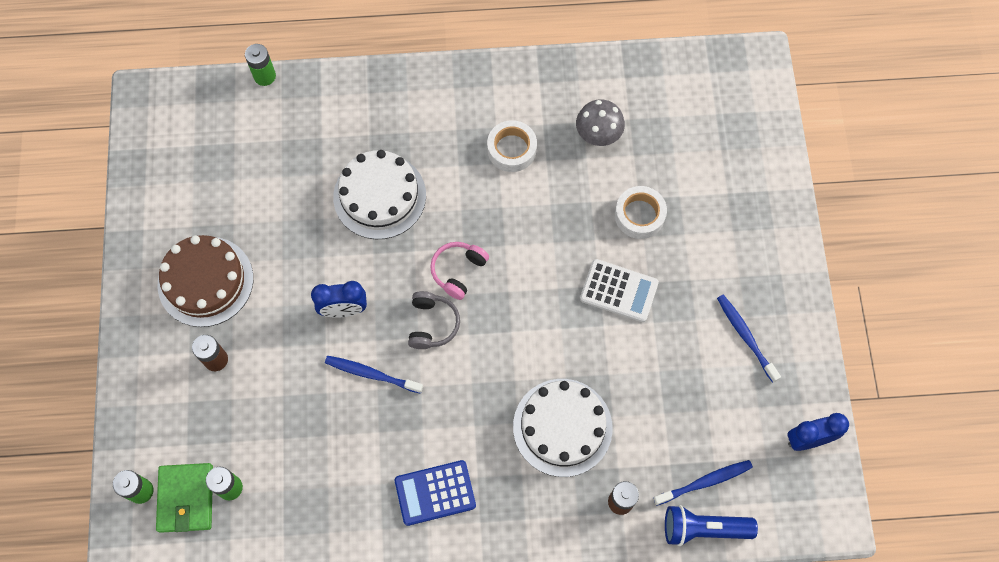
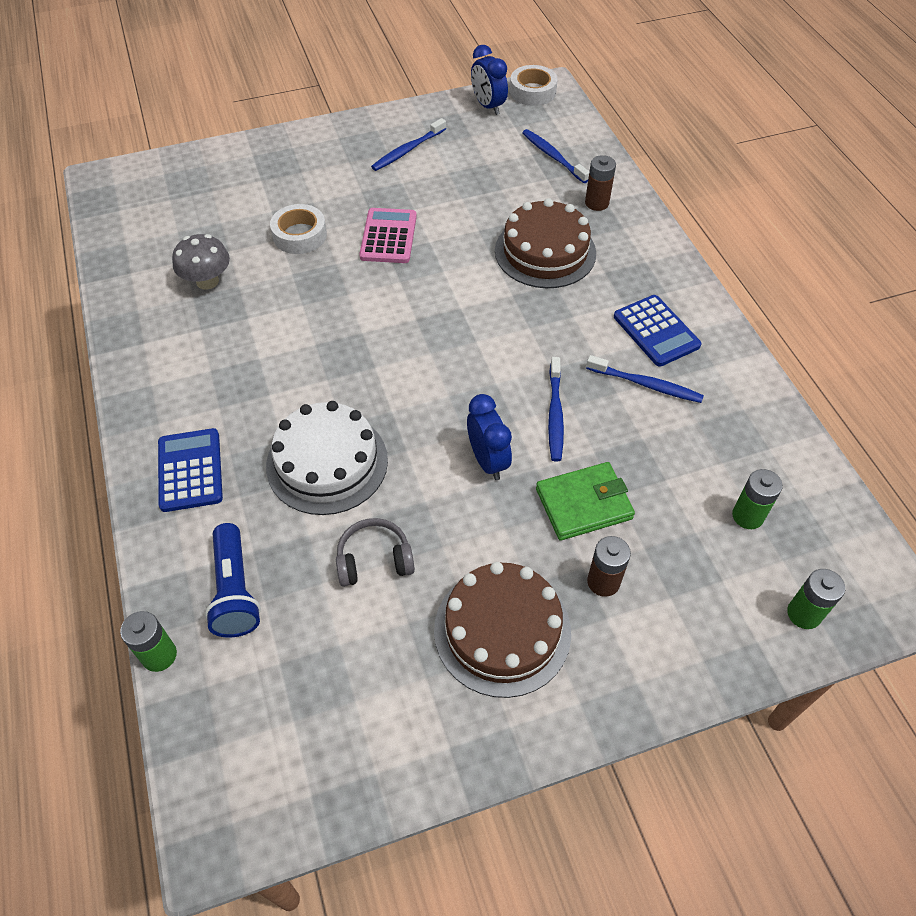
camera: 105 degrees left, 15 degrees down
(186, 498) = (784, 559): green wallet -> green wallet (584, 504)
(379, 459) = (645, 384): none -> blue toothbrush
(402, 105) = (190, 470): none -> blue calculator
(432, 324) = (476, 374): grey headphones -> grey headphones (374, 560)
(458, 271) = (405, 365): pink headphones -> none
(511, 149) = (238, 350): white tape -> white tape (532, 91)
(562, 427) = (545, 252): white cake -> brown cake
(619, 291) = (388, 236): white calculator -> pink calculator
(703, 528) = (593, 152): blue flashlight -> blue flashlight (235, 591)

